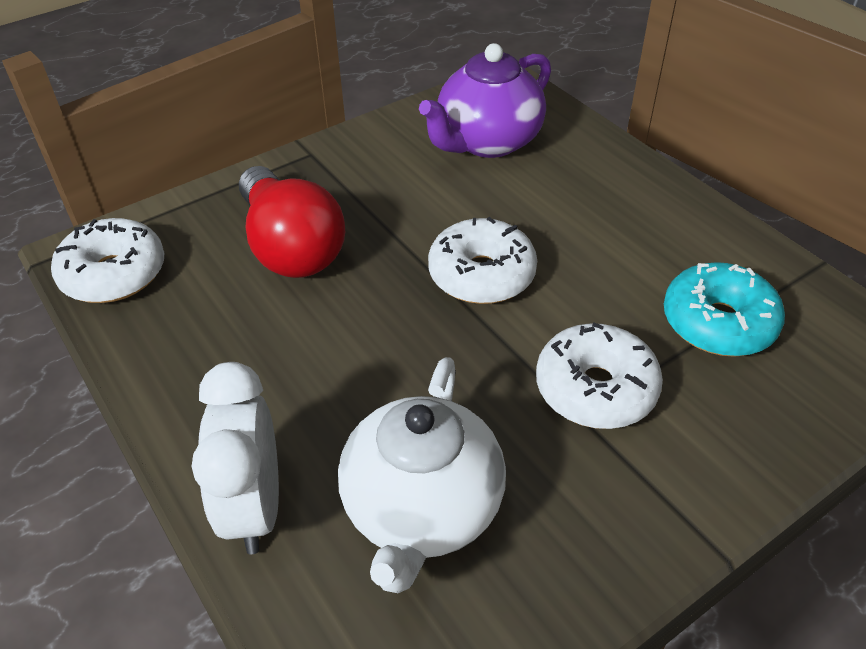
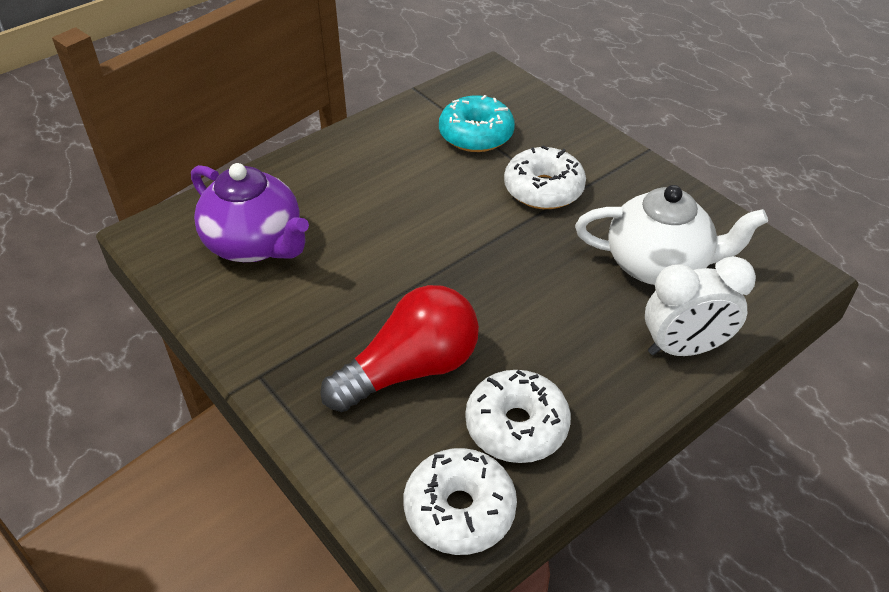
camera: 95 degrees left, 0 degrees up
(481, 275) = (439, 243): white donut -> white donut (516, 426)

